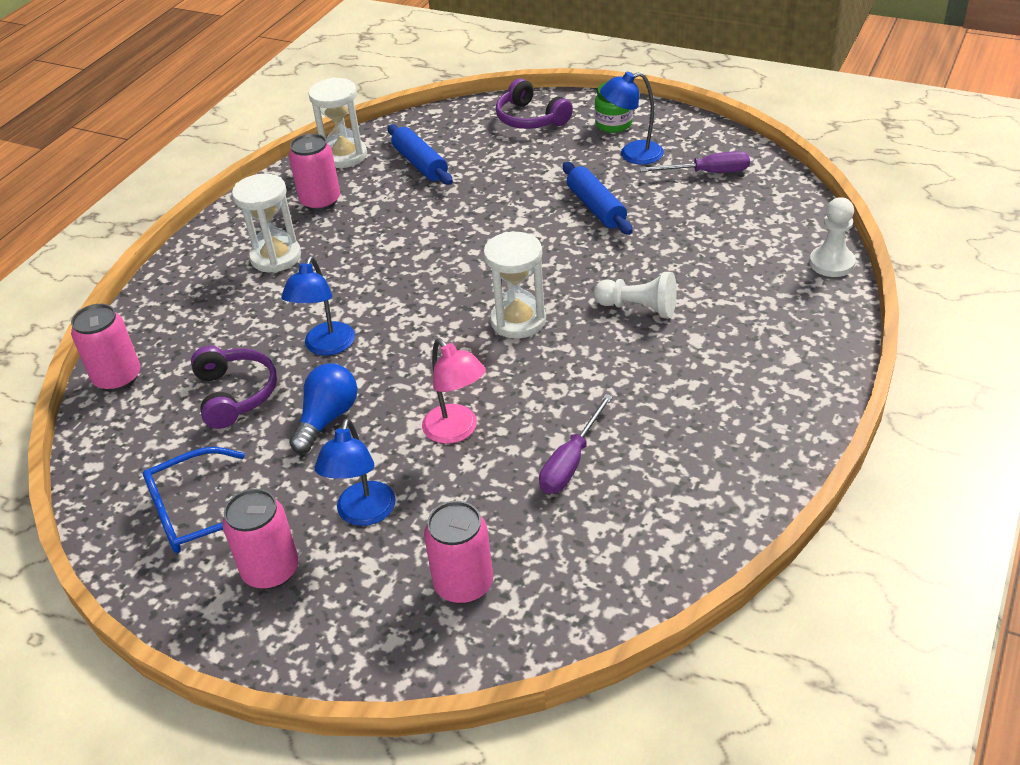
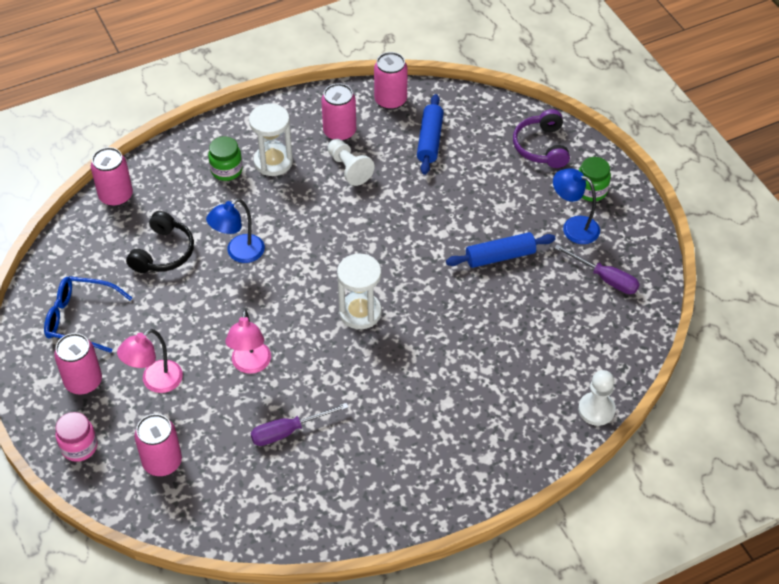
camera: 35 degrees right, 10 degrees up
(230, 289) = (226, 170): none -> green jar
(235, 394) = (163, 252): purple headphones -> black headphones
(327, 419) = (194, 305): blue light bulb -> none
(340, 639) = (79, 447): none -> pink jar
(344, 156) = (390, 100): white hourglass -> pink can
(363, 514) = (155, 382): blue lamp -> pink lamp
(596, 207) = (500, 256): blue rolling pin -> blue rolling pin turned 60 degrees clockwise
(638, 308) = (439, 355): white pawn -> white pawn (349, 168)

